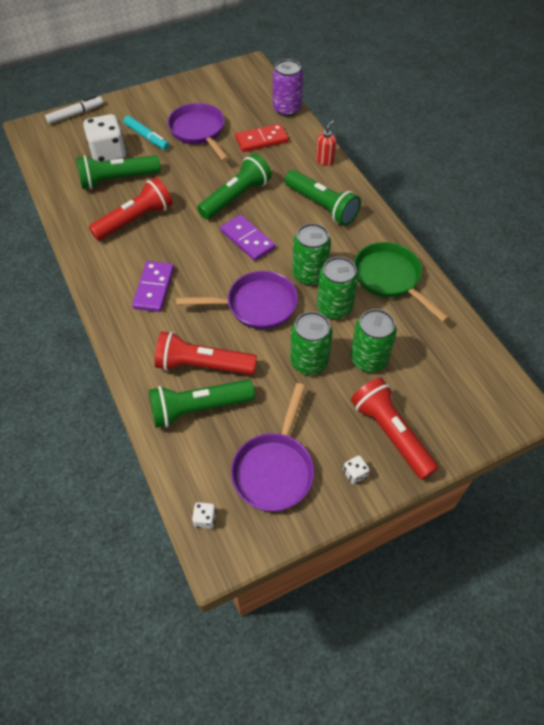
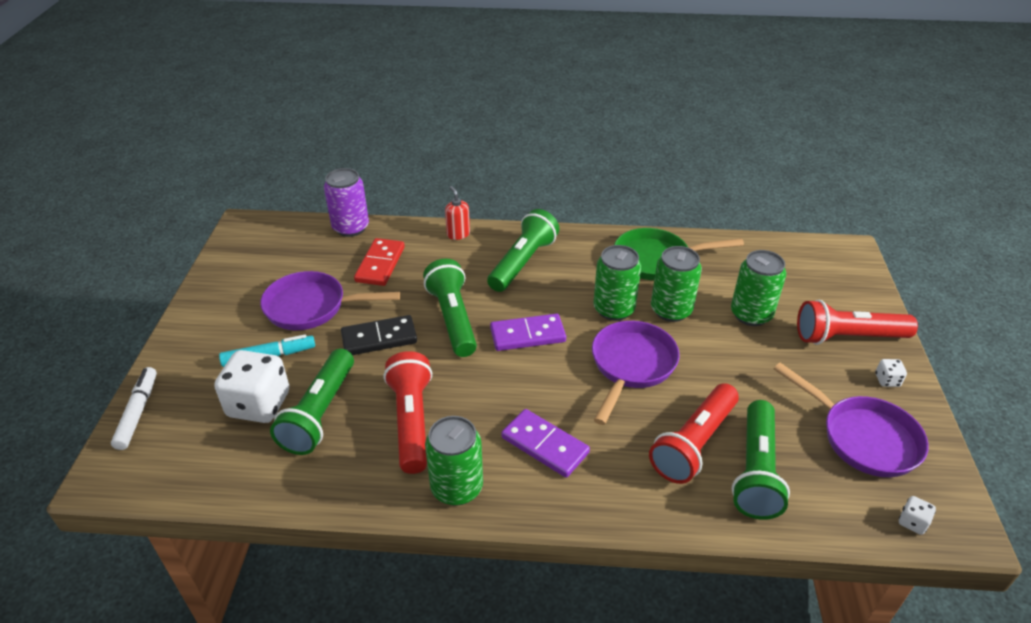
camera: 60 degrees left, 15 degrees down
(193, 173) = (379, 338): none -> black domino
(309, 361) = (732, 356): green can -> green can (457, 487)
(321, 206) = (523, 262): green flashlight -> green flashlight turned 45 degrees counterclockwise

